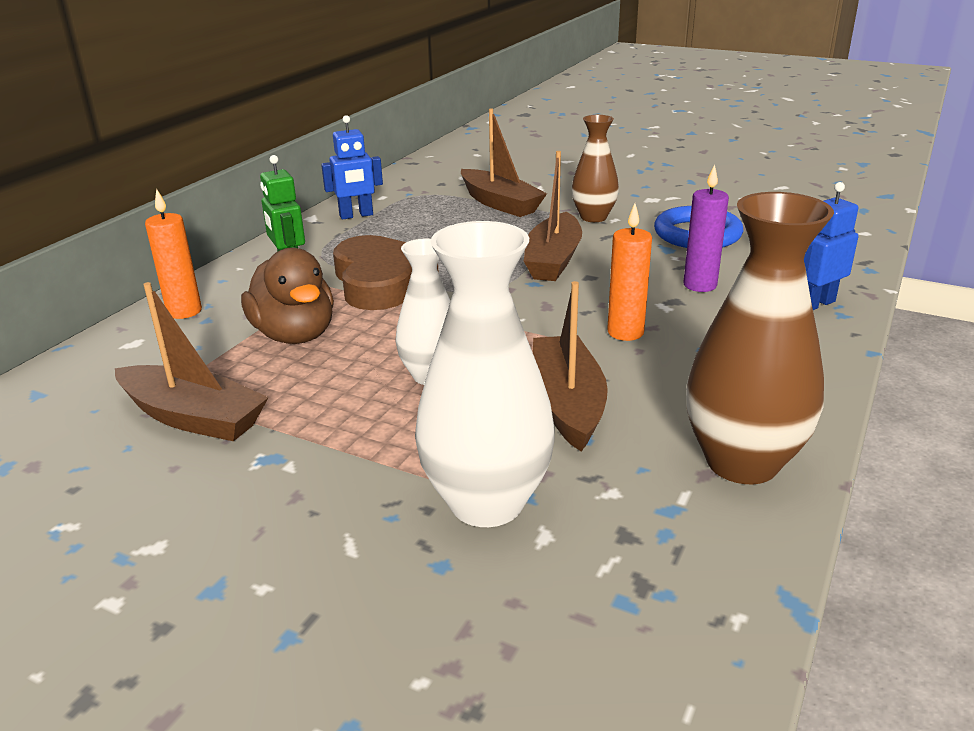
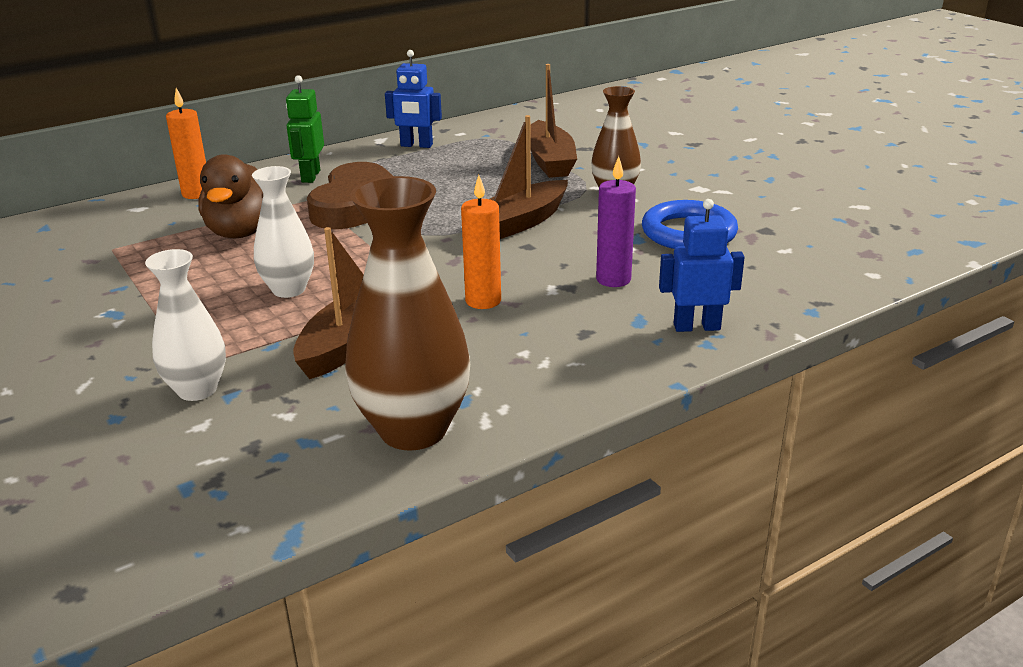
camera: 30 degrees right, 0 degrees up
(193, 417) = (106, 271): brown boat -> none
(486, 502) = (197, 390): white vase -> white vase, size x0.61

